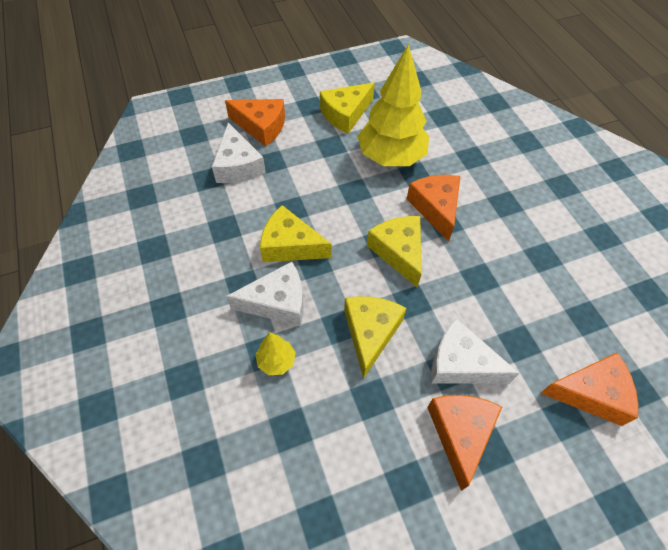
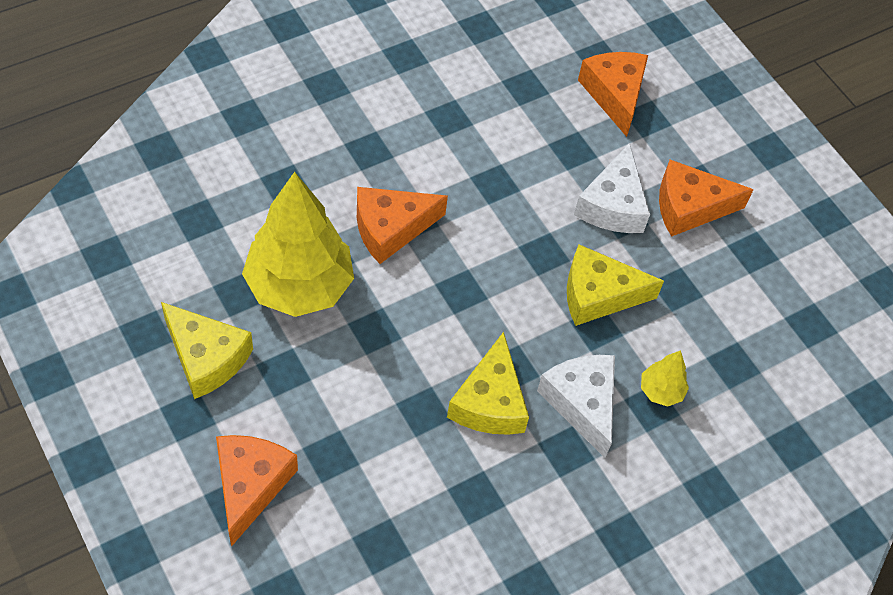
camera: 105 degrees left, 0 degrees up
(238, 166) = (347, 504): white cheese -> none
(398, 252) = (474, 270): yellow cheese -> none

